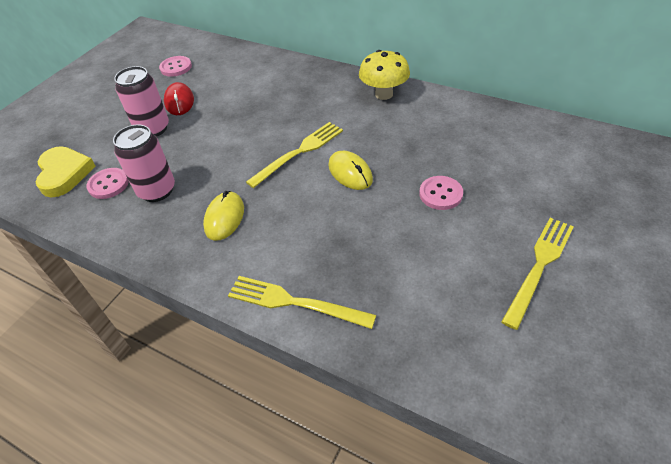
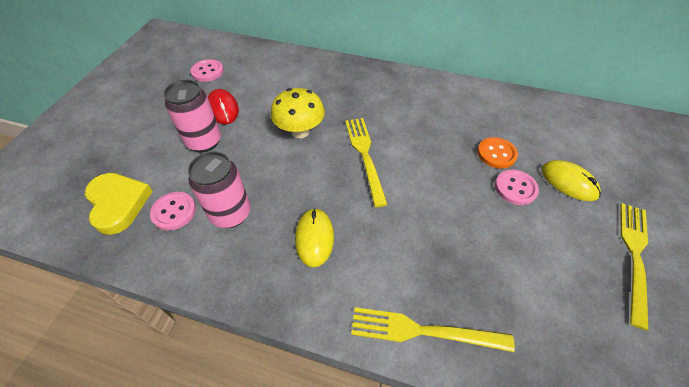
camera: 15 degrees left, 5 degrees up
(299, 152) = (365, 155): yellow fork -> yellow fork turned 45 degrees counterclockwise
(350, 172) = (422, 173): yellow mouse -> yellow mouse (568, 182)
(384, 94) = (422, 88): yellow mushroom -> yellow mushroom (300, 131)
(435, 161) = (496, 154): none -> orange button

